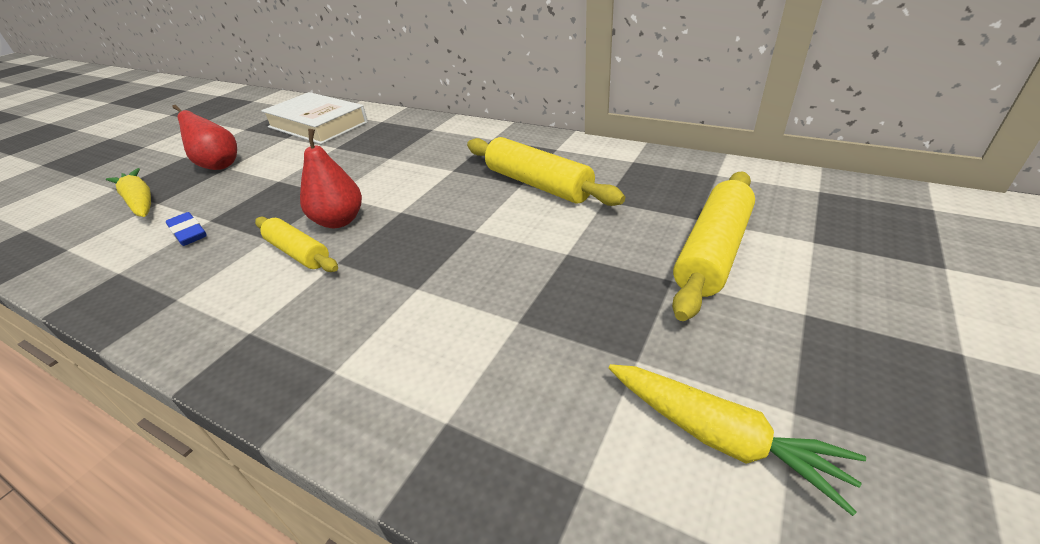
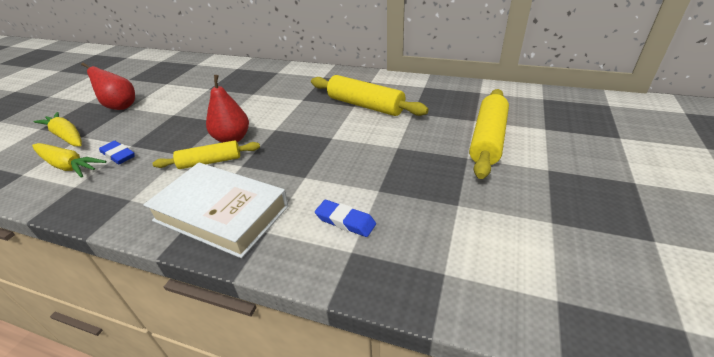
camera: 10 degrees left, 0 degrees up
(298, 252) = (210, 162): yellow rolling pin -> yellow rolling pin turned 45 degrees counterclockwise
(318, 125) = (188, 73): white book -> white book (221, 213)
(453, 368) = (345, 221): none -> blue eraser
(720, 437) = (515, 239): yellow carrot -> yellow carrot (68, 166)

